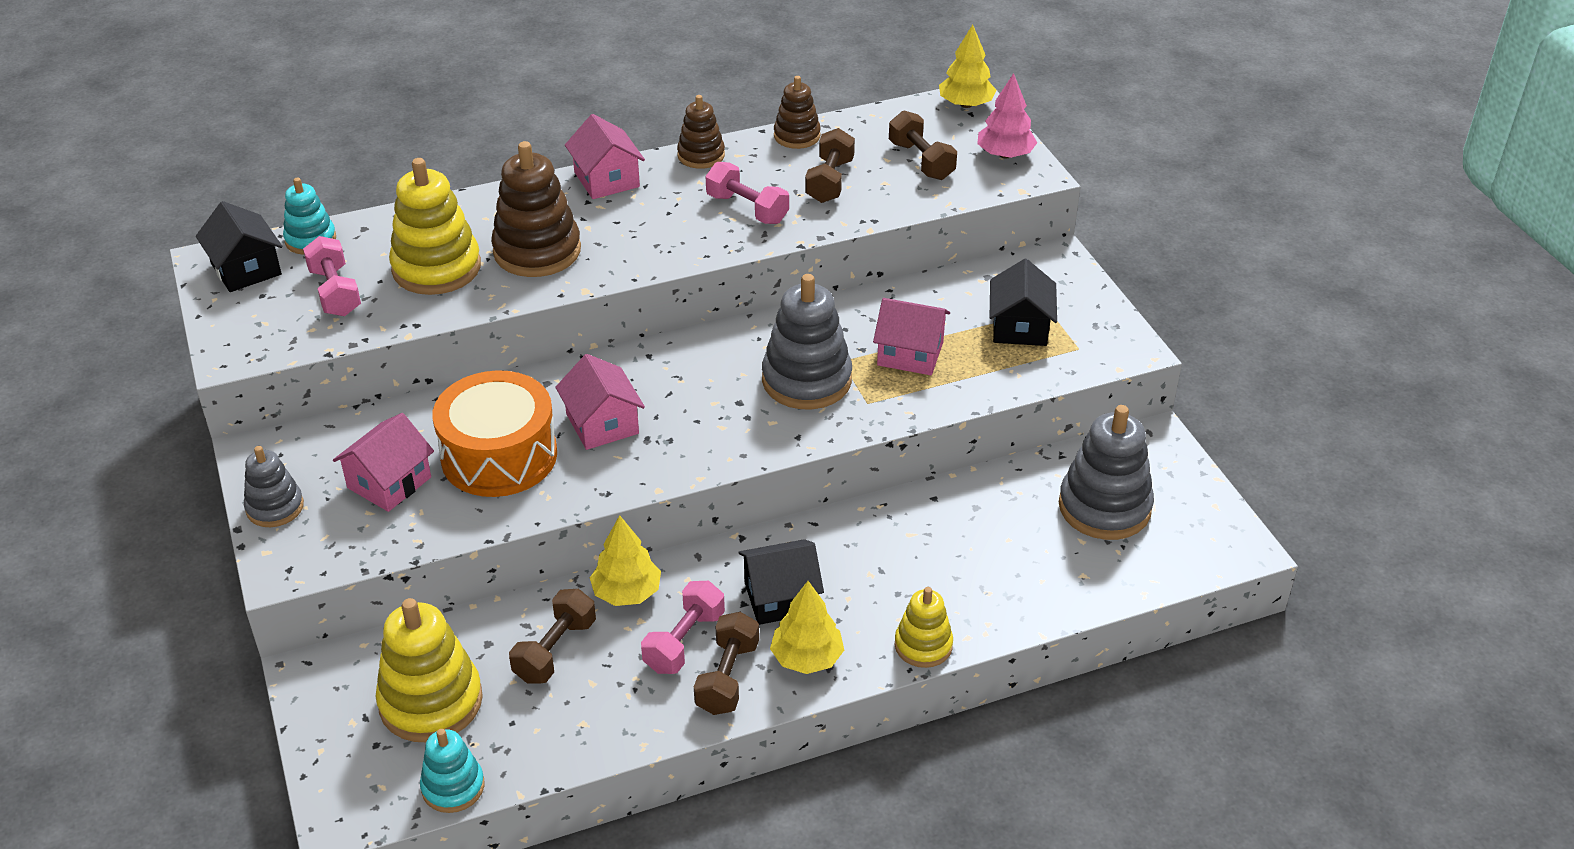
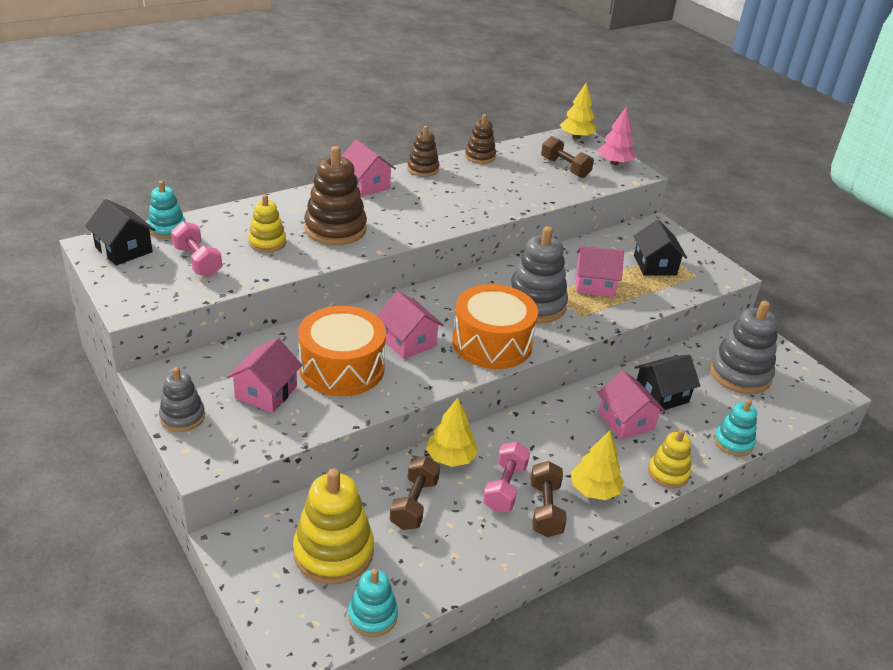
camera: 15 degrees left, 5 degrees down
(436, 268) = (267, 242): yellow stacking toy -> yellow stacking toy, size x0.58
(719, 435) = (492, 343): none -> orange drum
(747, 209) = (467, 198): pink dumbbell -> none
(780, 597) = (559, 451): black house -> black house (661, 395)
(829, 181) = (513, 181): brown dumbbell -> none
(896, 563) = (626, 421): none -> pink house
(1042, 610) = (733, 442): none -> turquoise stacking toy

